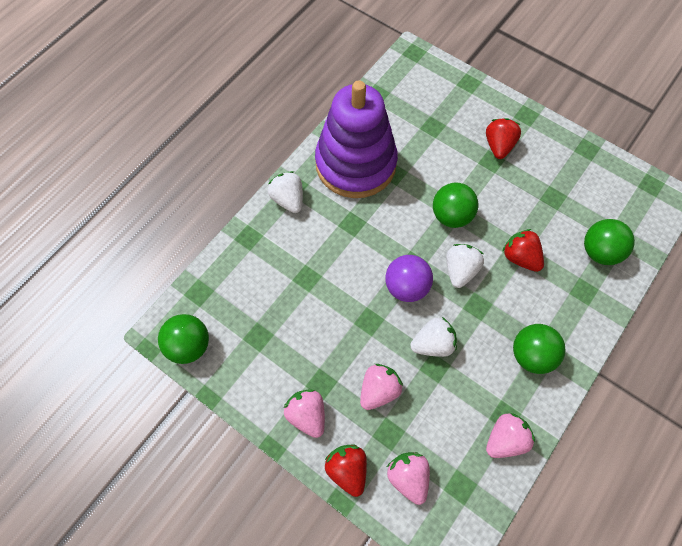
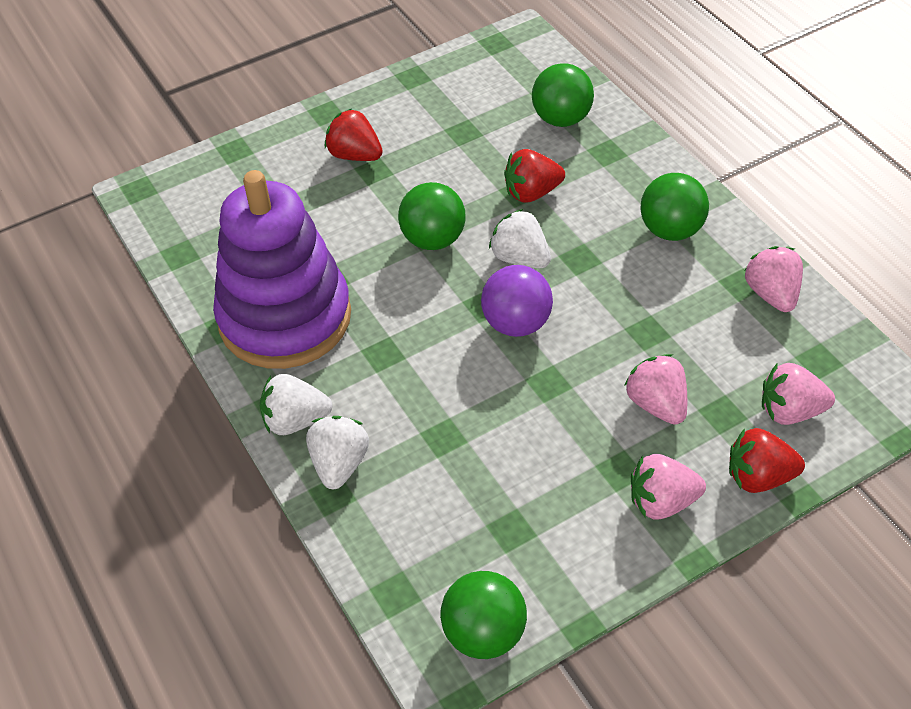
camera: 65 degrees left, 15 degrees down
(433, 344) = (614, 323): white strawberry -> white strawberry (339, 464)

